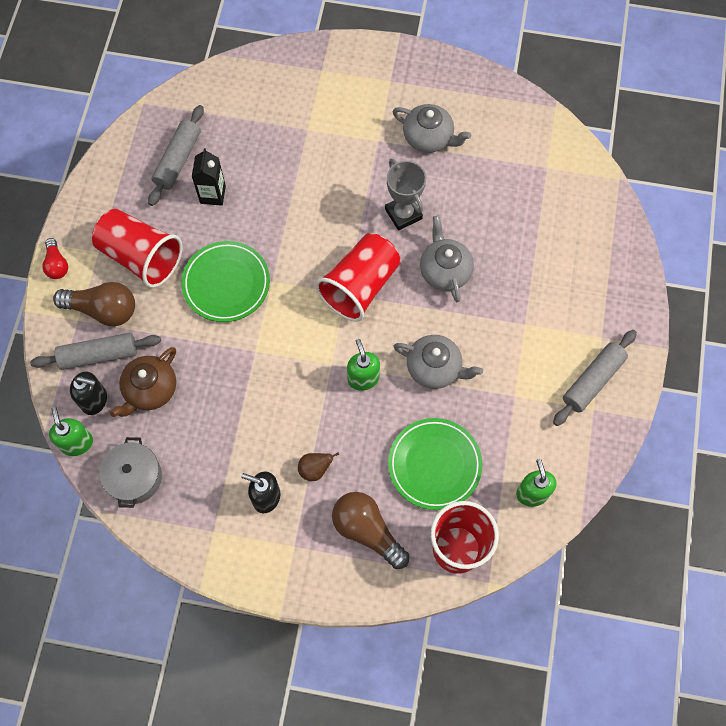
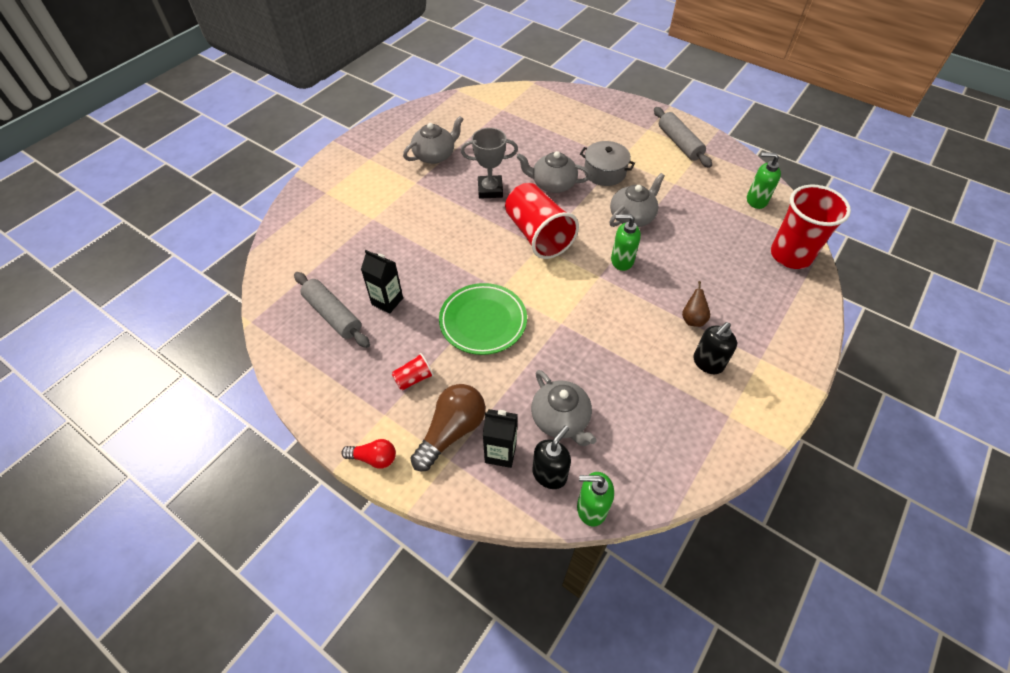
camera: 65 degrees left, 15 degrees down
(99, 355) = (500, 453): grey rolling pin -> black carton
(134, 477) = (650, 465): grey pot -> grey pot (604, 172)
(141, 257) = (414, 378): red cup -> red cup, size x0.44
(150, 390) = (561, 419): brown teapot -> grey teapot
(367, 531) = (760, 304): brown light bulb -> none
(434, 465) = (715, 244): green plate -> none

